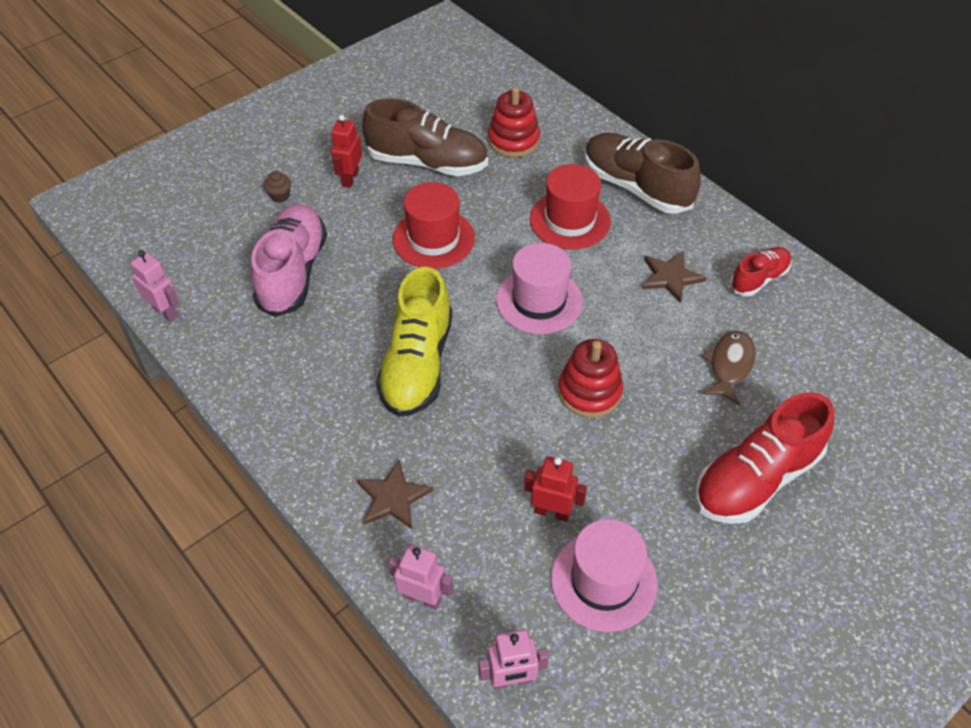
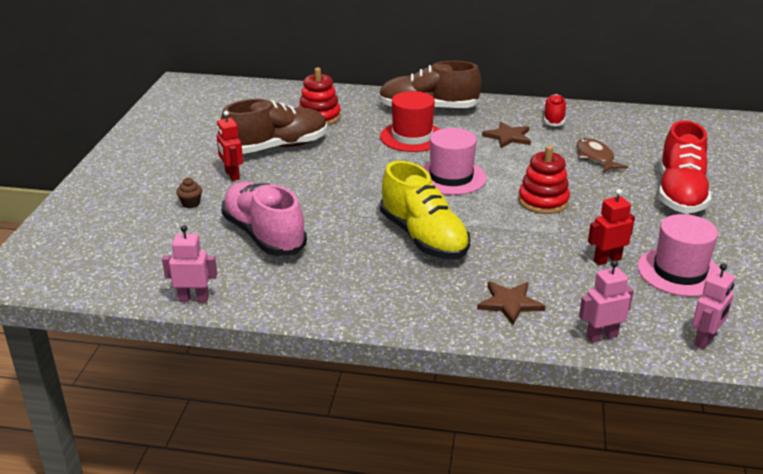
camera: 40 degrees left, 20 degrees down
(433, 239) = (339, 179): red hat -> none

